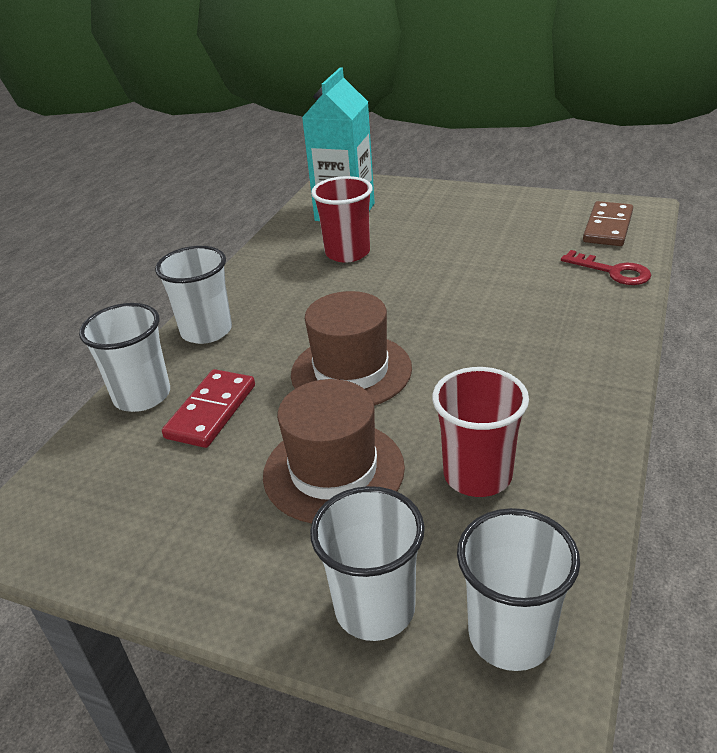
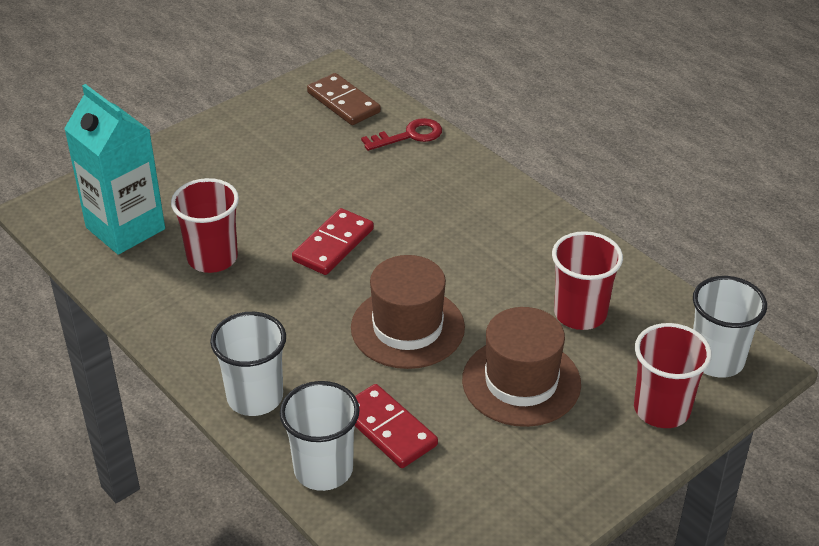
camera: 65 degrees left, 5 degrees up
(375, 608) = (661, 409): white cup -> red cup
(419, 294) = (333, 245): none -> red domino

